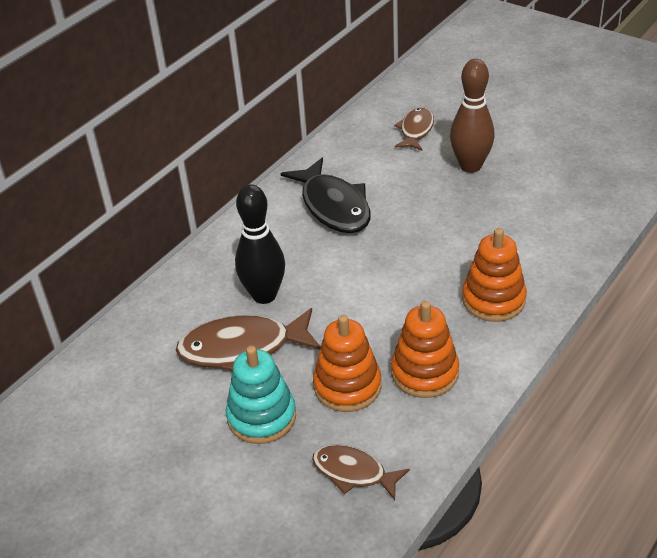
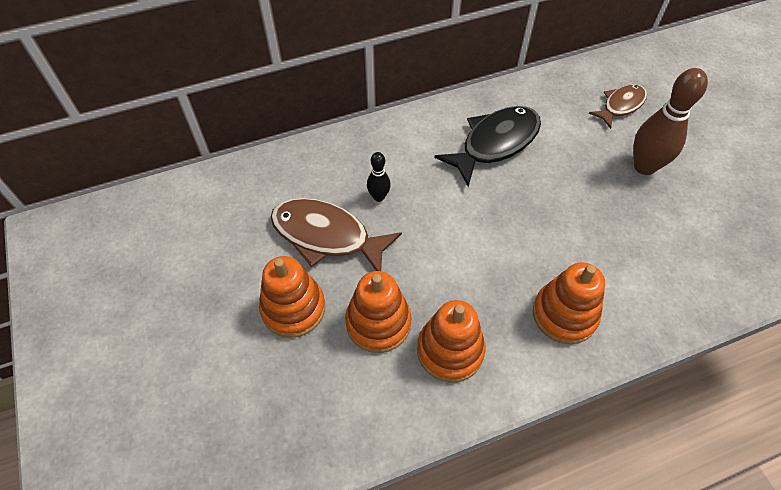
camera: 30 degrees right, 15 degrees up
(261, 417) = (293, 308): turquoise stacking toy -> orange stacking toy
(264, 295) = (378, 197): black bowling pin -> black bowling pin, size x0.51
(333, 206) = (495, 143): black fish -> black fish turned 135 degrees counterclockwise
(353, 472) = (321, 409): brown fish -> none

